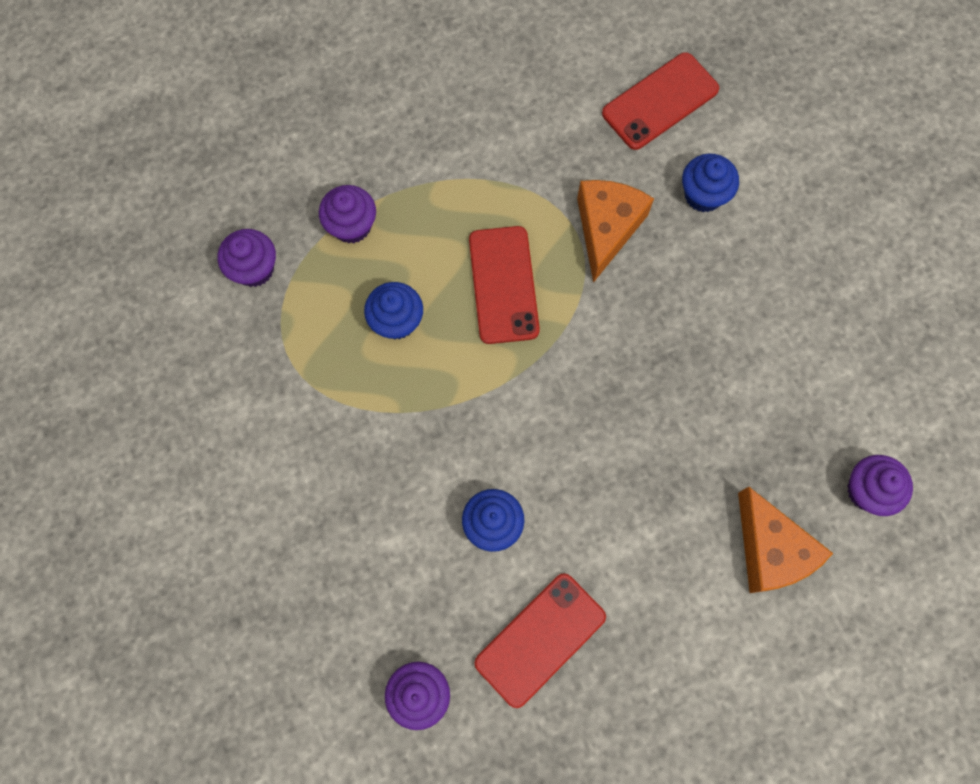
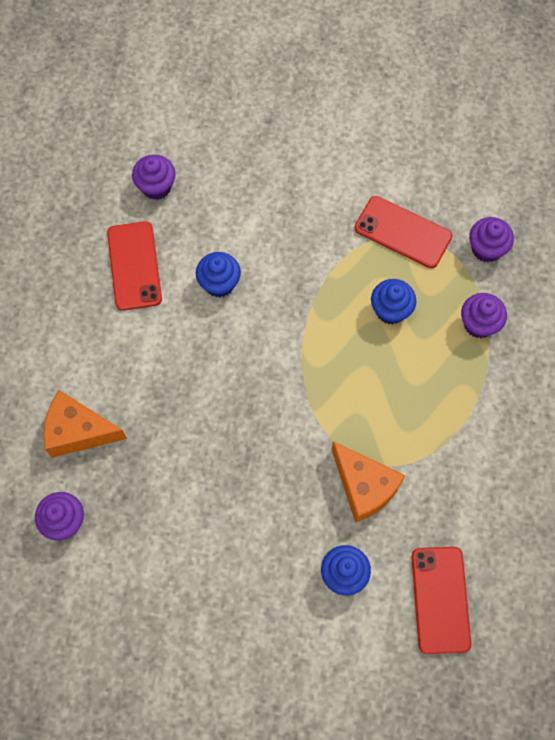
camera: 125 degrees right, 5 degrees down
(503, 285) = (370, 391): red phone -> red phone (403, 232)

